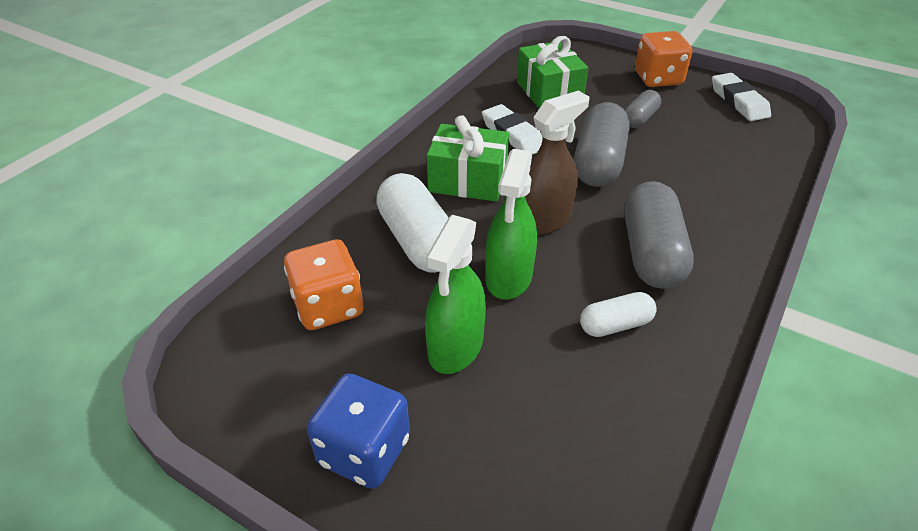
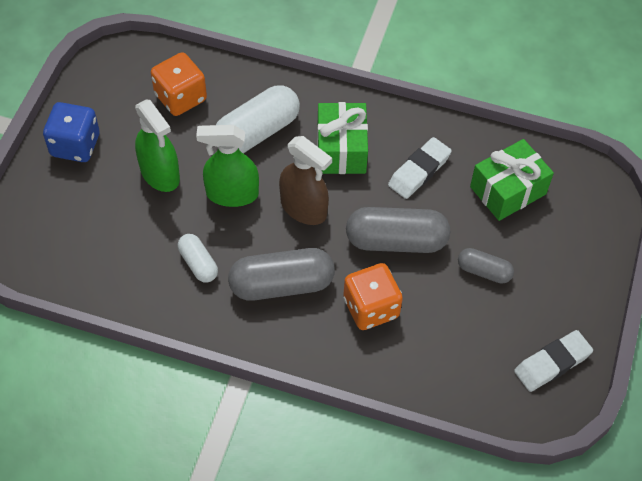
camera: 75 degrees right, 15 degrees up
(455, 347) = (160, 174): green spray bottle -> green spray bottle turned 135 degrees counterclockwise
(658, 79) = (574, 286): orange dice -> orange dice (371, 308)

